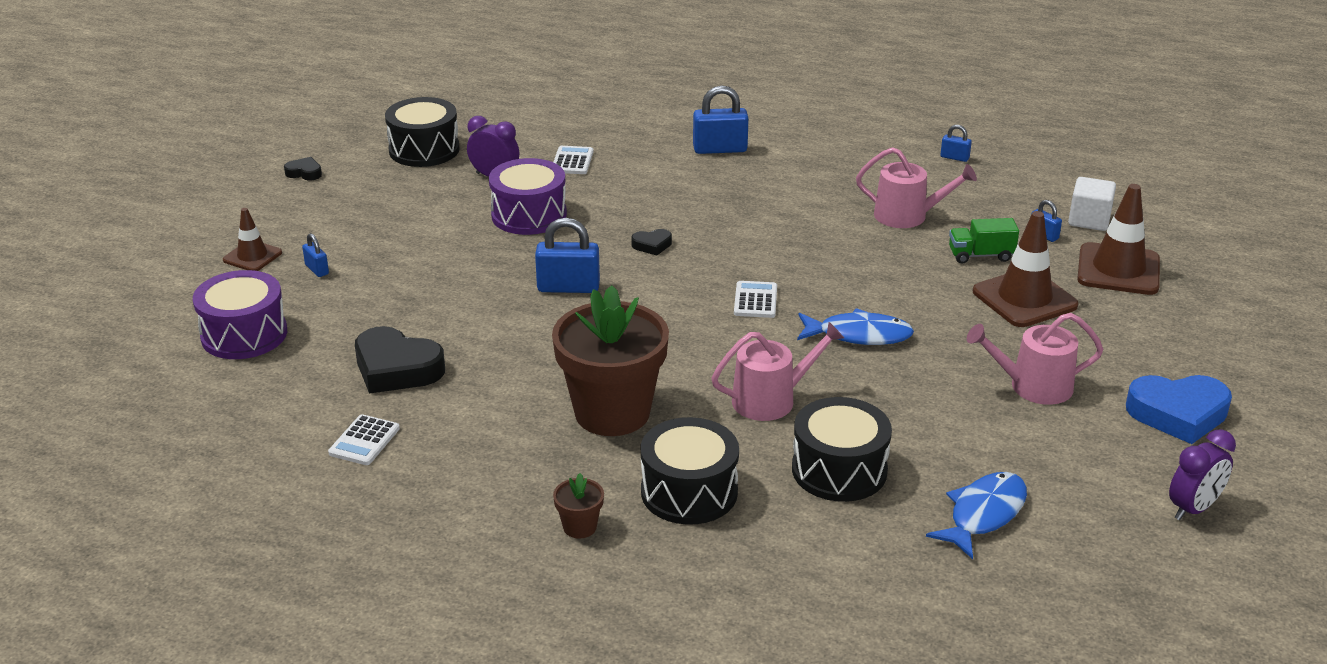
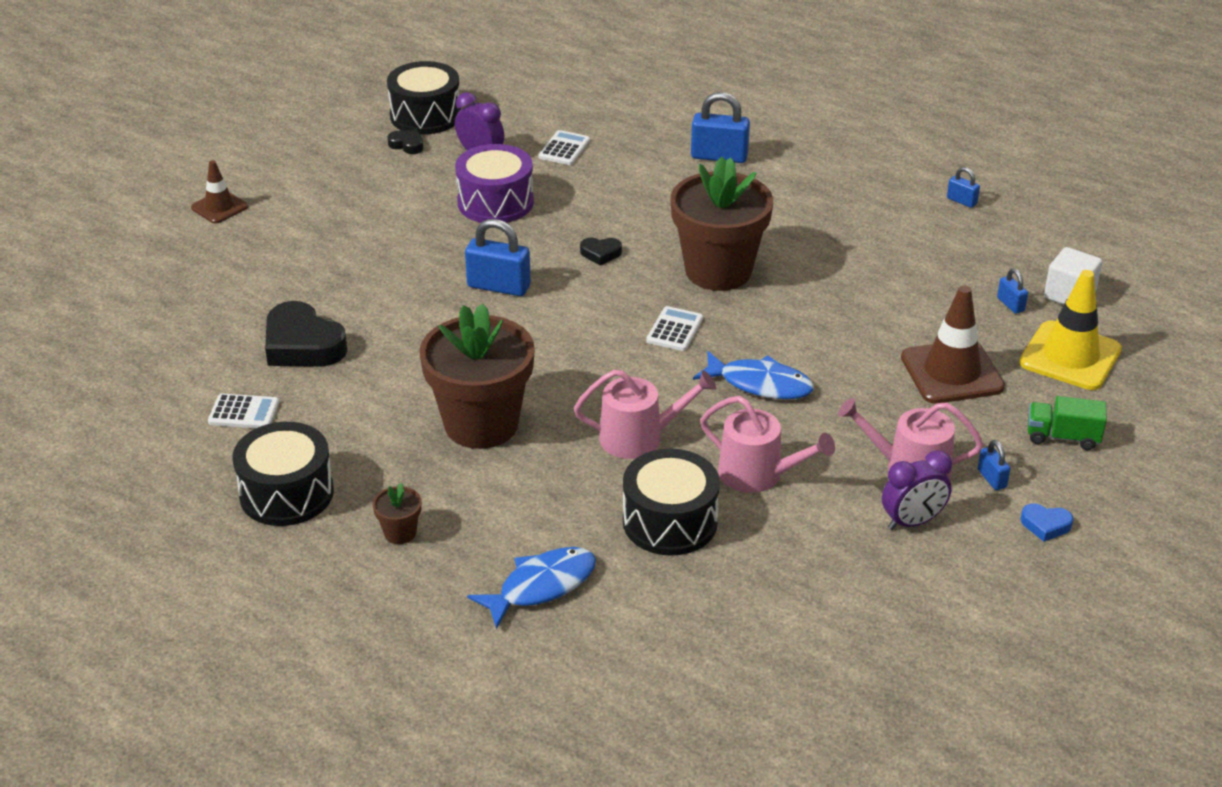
camera: 15 degrees right, 5 degrees up
(244, 334) = (180, 287): purple drum -> none
(304, 173) = (302, 125): black heart -> black heart (407, 145)
(317, 269) = (272, 230): blue padlock -> blue padlock (991, 478)
(364, 441) = (244, 412): white calculator -> white calculator turned 120 degrees counterclockwise
(689, 492) = (516, 517): black drum -> black drum (286, 493)
(769, 244) = (718, 271): none -> brown flower pot
(907, 216) = (876, 260): pink watering can -> pink watering can (758, 474)
(980, 255) = (931, 317): green truck -> green truck (1062, 437)
(983, 514) = (788, 593): blue fish -> blue fish (541, 586)
(1118, 270) = (1070, 356): brown traffic cone -> yellow traffic cone
(1178, 414) = (1045, 525): blue heart -> blue heart, size x0.48
(1193, 509) = (1005, 628): purple clock -> purple clock (912, 522)

